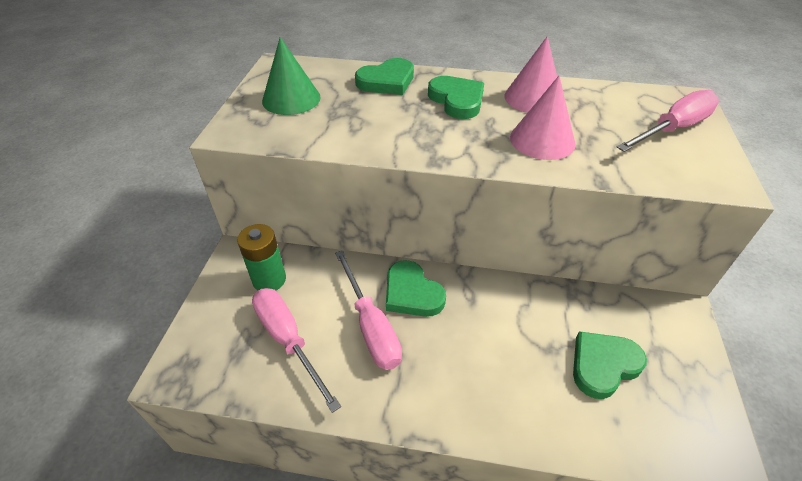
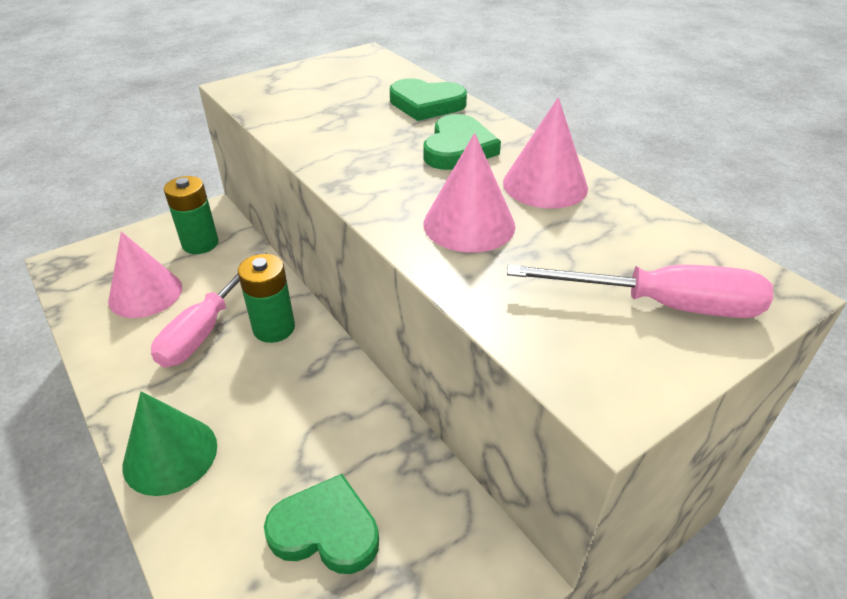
camera: 45 degrees right, 5 degrees down
(288, 340) = (145, 293): pink screwdriver -> pink cone
(291, 99) = (323, 83): green cone -> green cone (170, 455)
(412, 293) = (274, 328): green heart -> green battery

